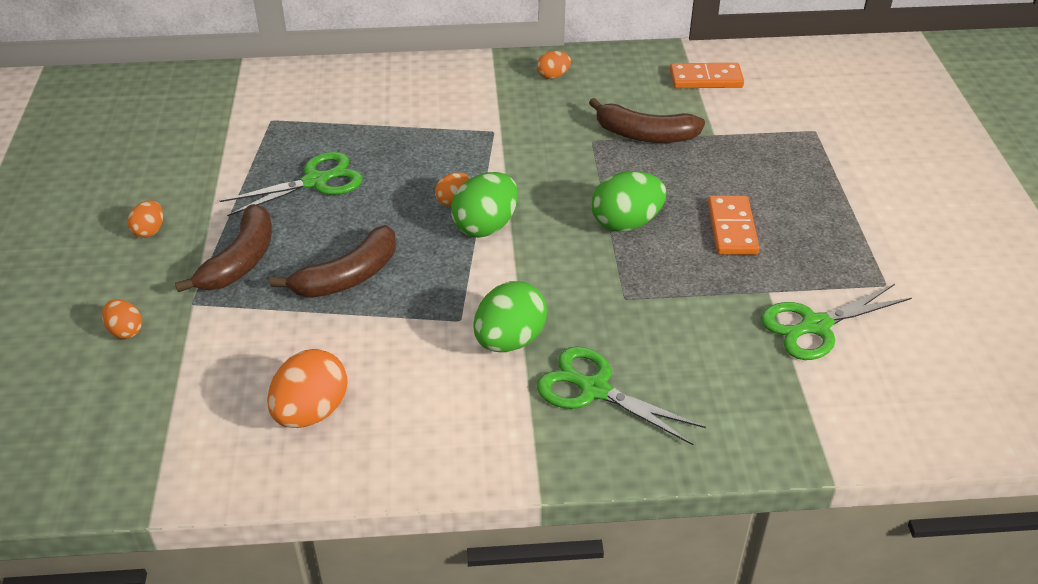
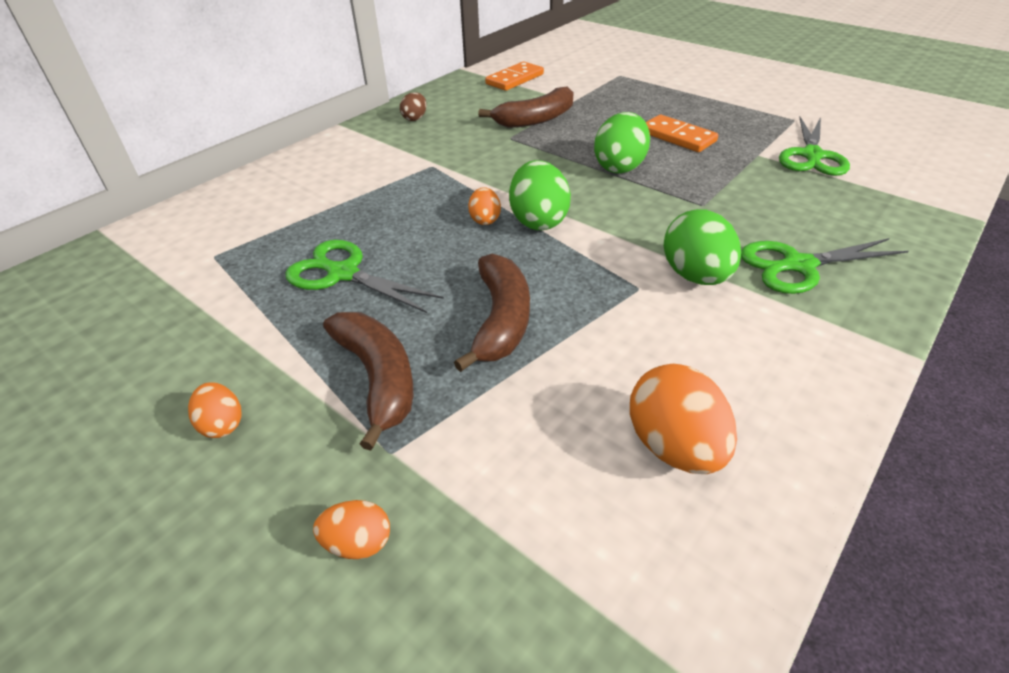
camera: 45 degrees left, 0 degrees up
(316, 181) = (342, 273): green scissors -> green scissors turned 75 degrees counterclockwise
(553, 76) = (415, 118): orange egg -> brown egg

